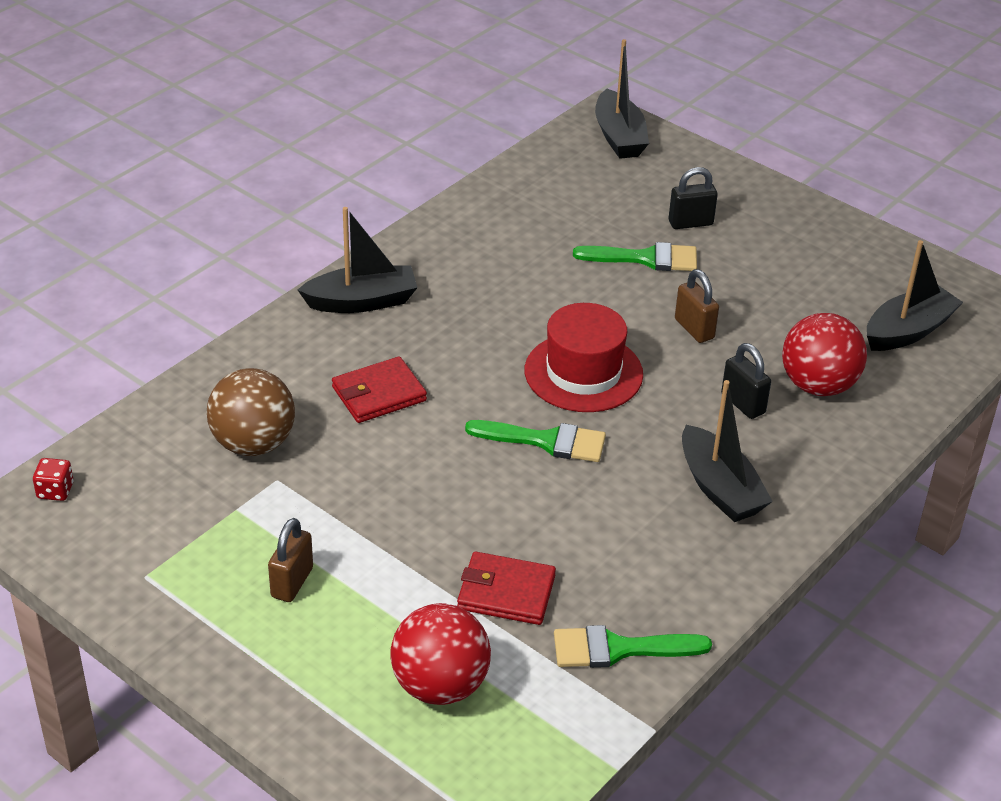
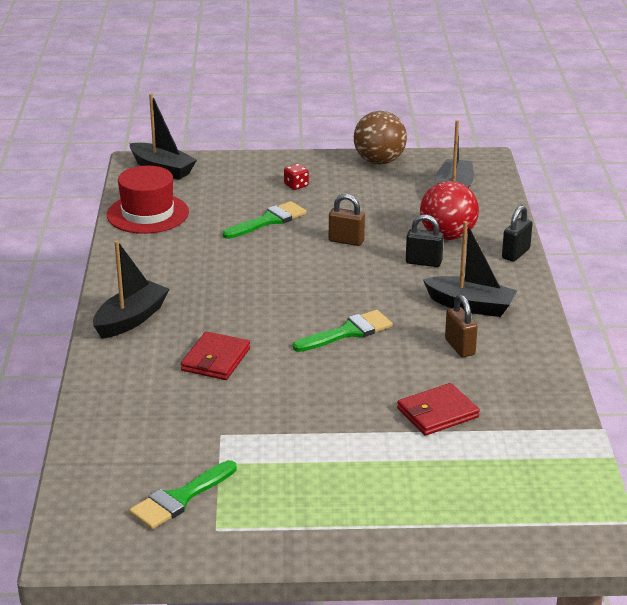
camera: 40 degrees left, 10 degrees down
(55, 491) = (82, 521): red dice -> red dice (296, 185)
(253, 444) = (177, 425): brown ball -> brown ball (379, 161)
(292, 582) = (312, 478): brown padlock -> brown padlock (459, 347)
(440, 685) = (471, 476): red ball -> none
(583, 372) = (318, 290): red hat -> red hat (147, 214)
(618, 649) = (532, 404): green brush -> green brush (179, 499)
(690, 223) = (268, 193): black padlock -> black padlock (515, 254)

